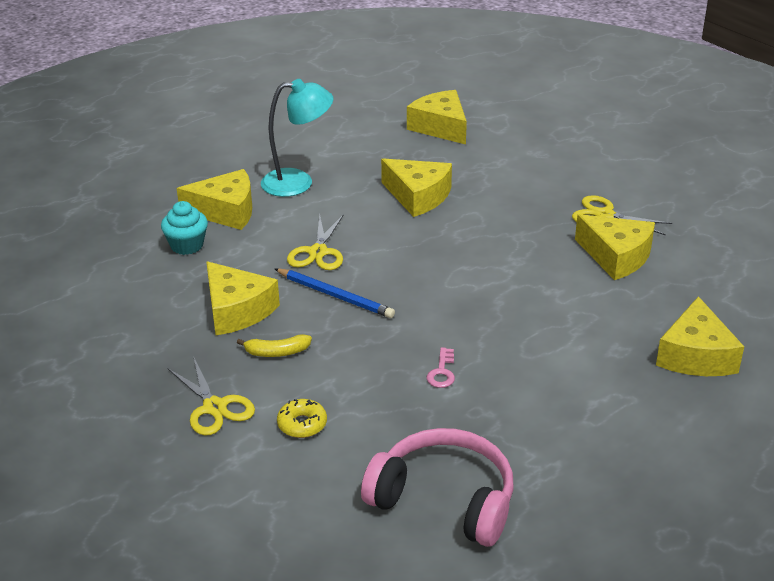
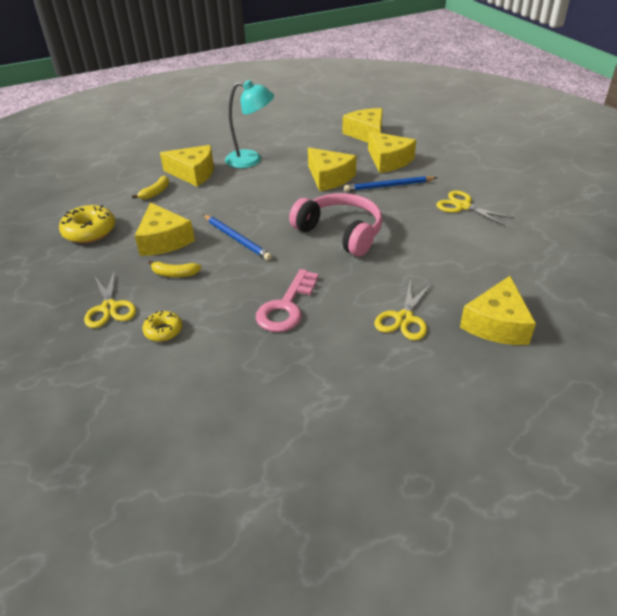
camera: 15 degrees right, 5 degrees up
(124, 312) = (89, 231): none -> yellow donut
(187, 245) = (156, 192): turquoise cupcake -> yellow banana
(318, 252) = (240, 207): yellow scissors -> yellow scissors (404, 318)
(442, 372) = (286, 306): pink key -> pink key, size x2.02
(444, 500) = (239, 412): pink headphones -> pink headphones (340, 233)
(501, 199) = (388, 186): none -> blue pencil
(616, 256) = (460, 237): yellow cheese -> yellow cheese (388, 160)

